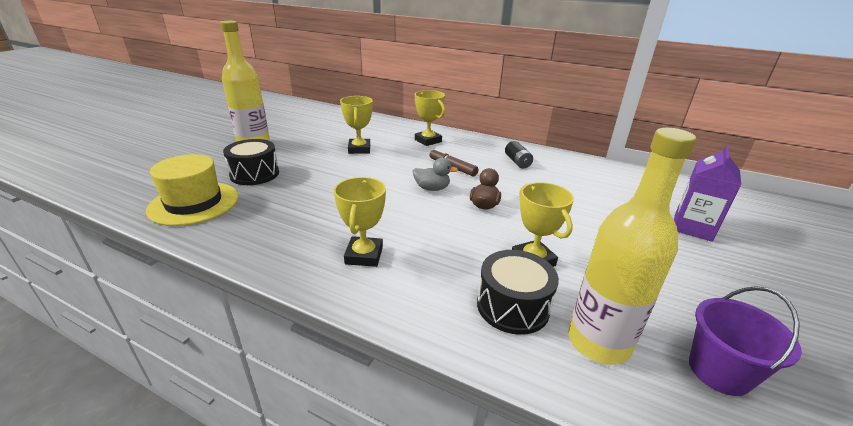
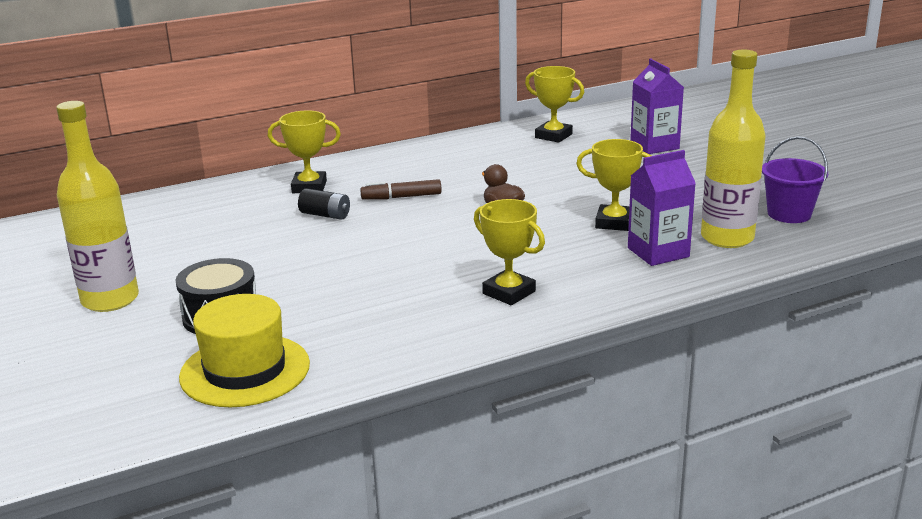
camera: 50 degrees left, 5 degrees down
(359, 149) = (260, 233): yellow trophy -> yellow trophy (553, 136)
(432, 188) = (431, 223): grey duck -> none
(512, 306) = (658, 252): black drum -> purple carton
(517, 162) = (443, 162): black battery -> black battery (325, 215)

